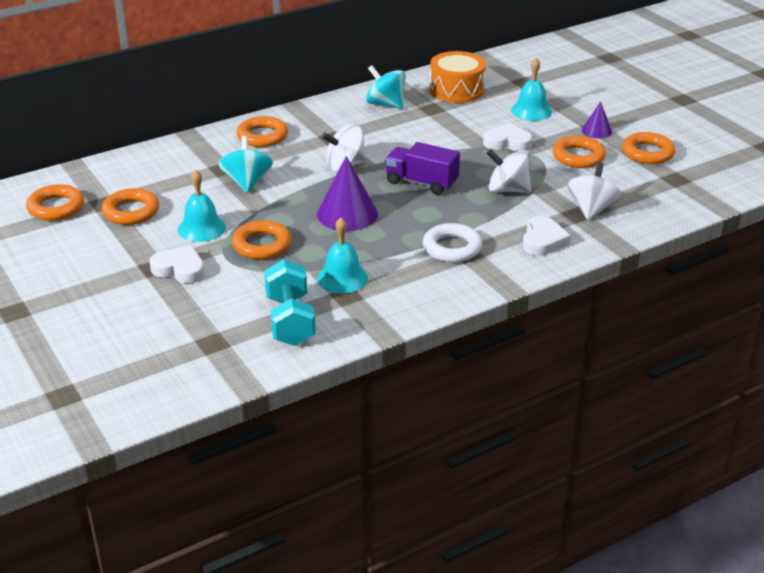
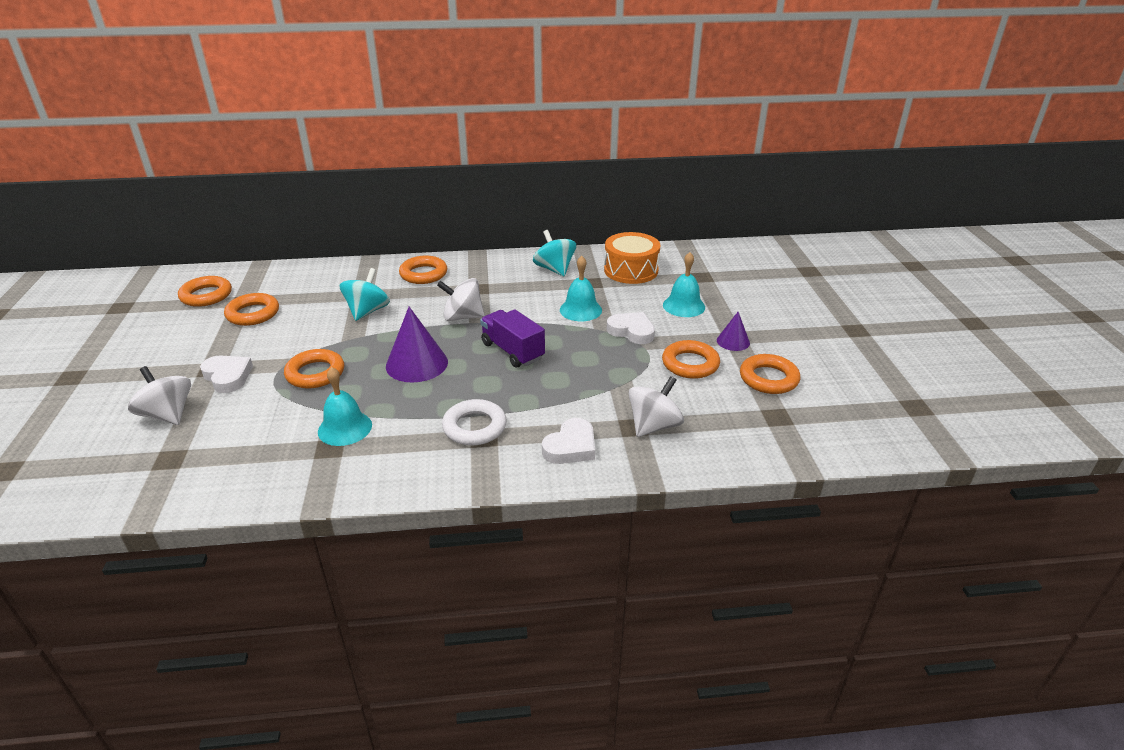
camera: 25 degrees right, 0 degrees up
(201, 228) = (287, 343): turquoise bell -> turquoise bell (580, 310)
(290, 320) = (254, 458): turquoise dumbbell -> none
(508, 190) = (587, 380): white spinning top -> white spinning top (168, 415)

